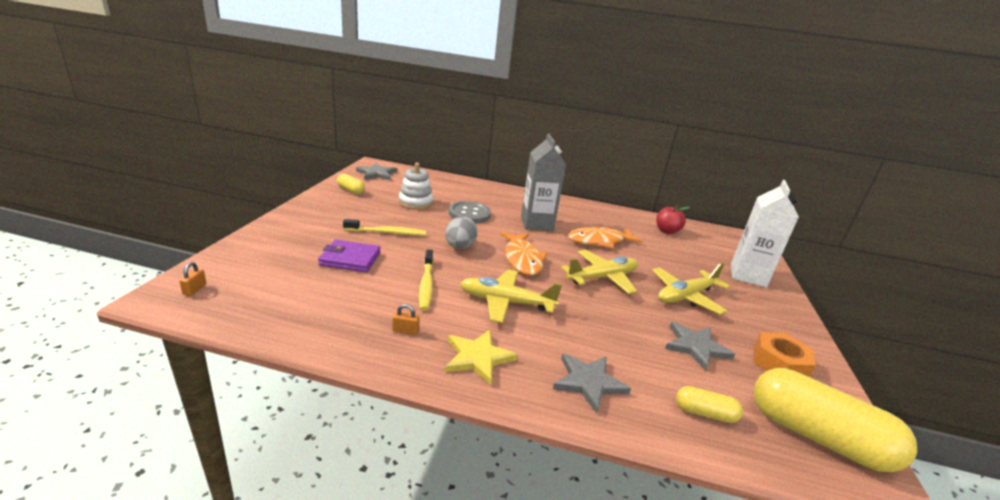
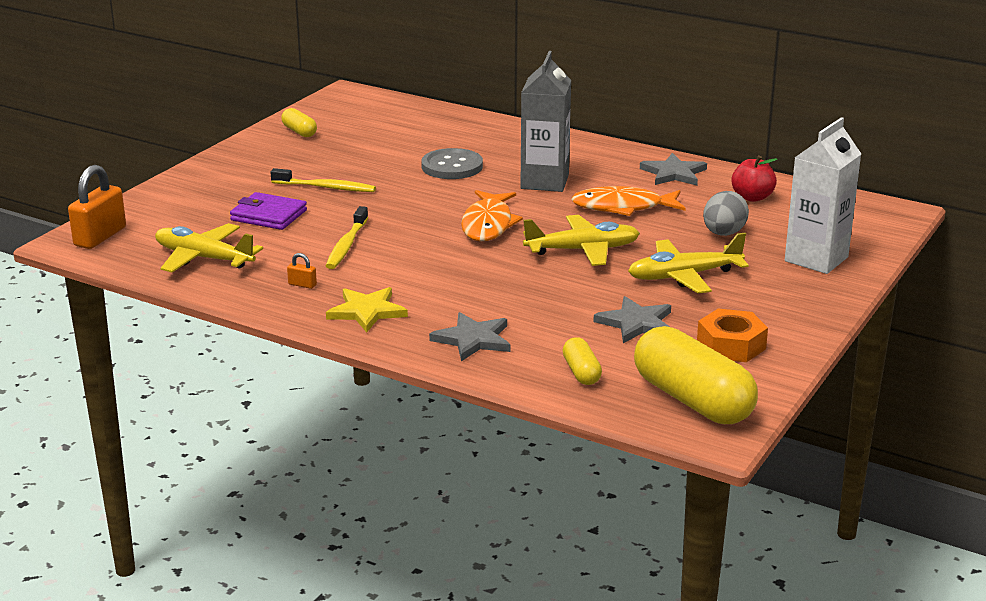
camera: 20 degrees right, 0 degrees up
(195, 289) = (100, 237): orange padlock -> orange padlock, size x2.29
(377, 174) = (346, 107): grey star -> grey star (673, 173)
(415, 202) = (383, 150): white stacking toy -> none
(459, 247) = (412, 207): grey egg -> grey egg (723, 233)
(505, 302) = (431, 267): yellow plane -> yellow plane (204, 258)
(704, 413) = (581, 372): yellow capsule -> yellow capsule turned 45 degrees clockwise

